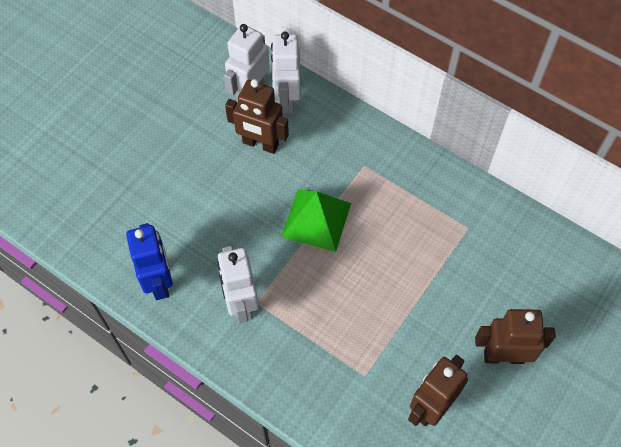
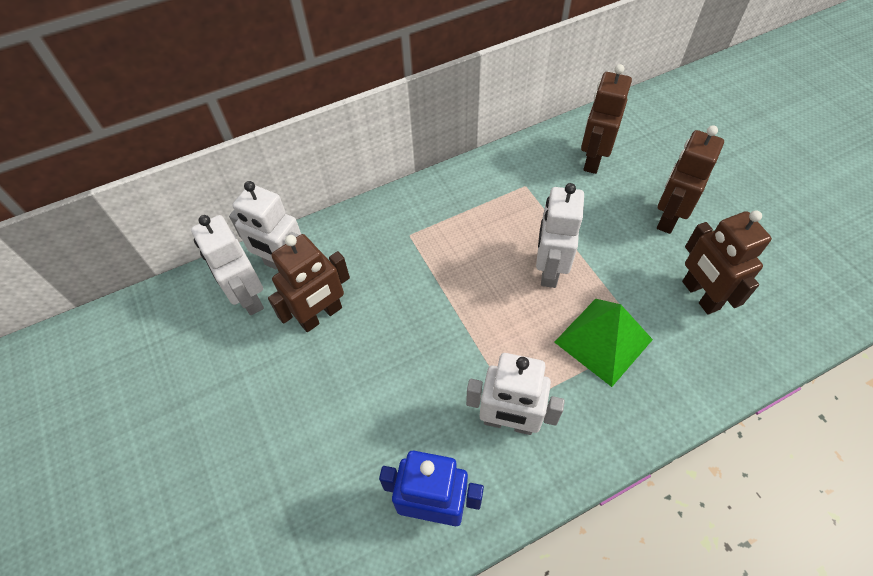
camera: 60 degrees left, 5 degrees down
(316, 219) = (446, 303): green pyramid -> green pyramid (603, 340)
(389, 280) = (549, 270): none -> white robot
(534, 271) = (593, 159): none -> brown robot

